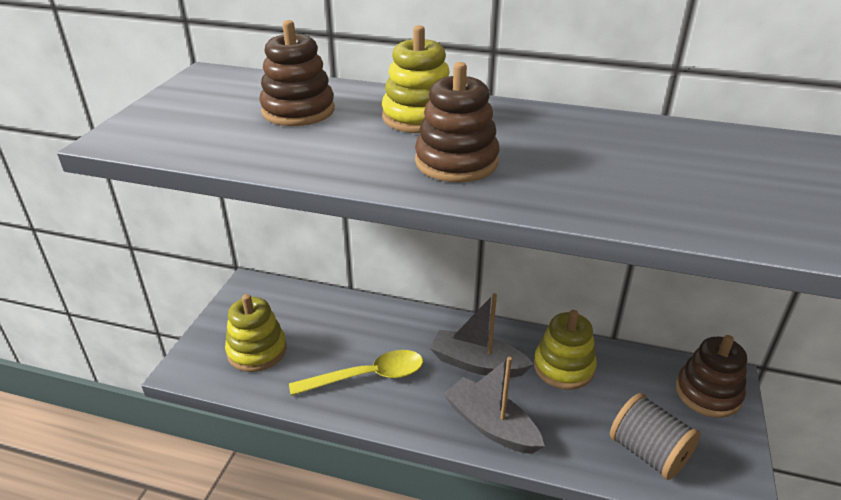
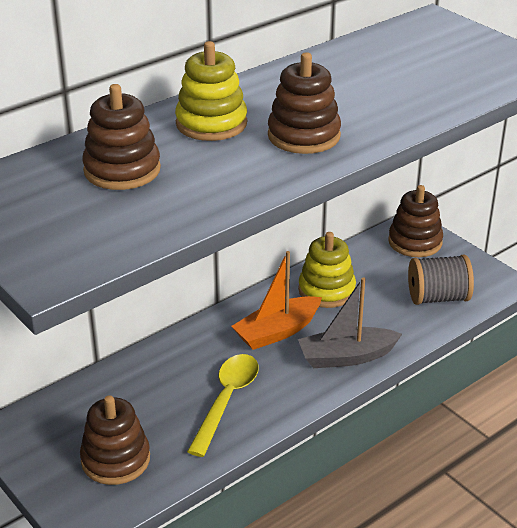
camera: 55 degrees left, 0 degrees up
(257, 351) = (115, 459): yellow stacking toy -> brown stacking toy
(477, 364) = (277, 332): grey boat -> orange boat

